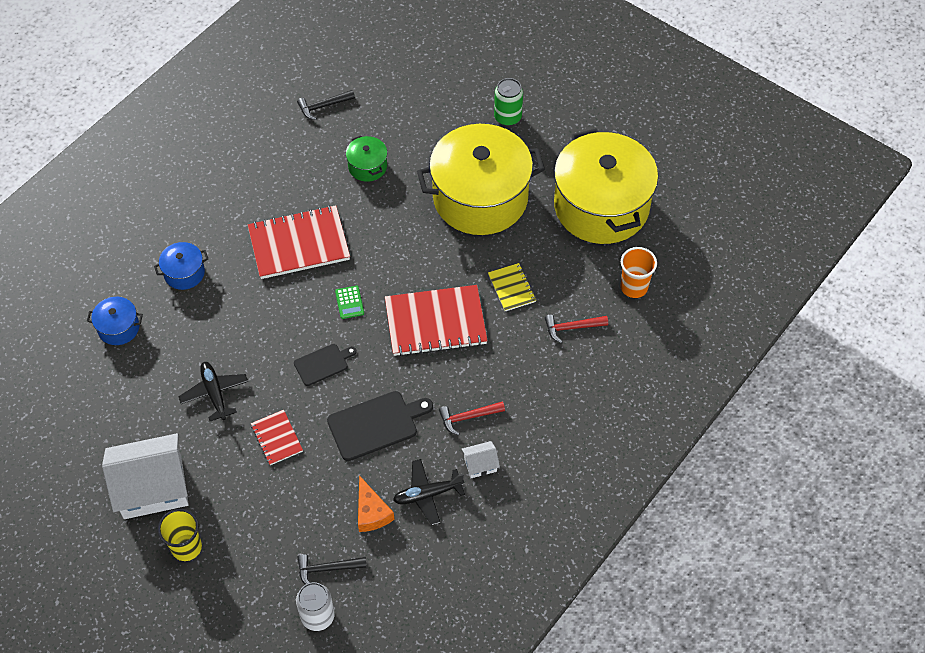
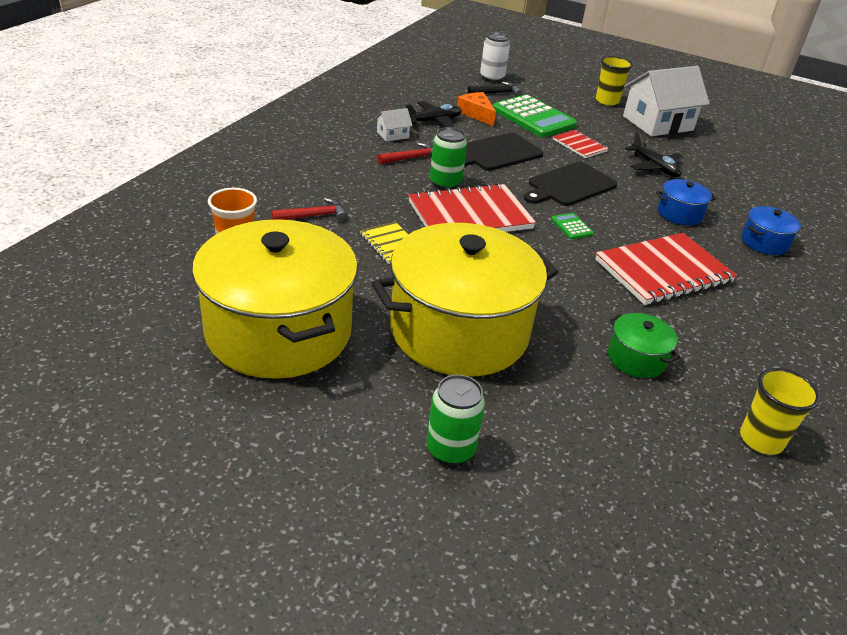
camera: 165 degrees right, 20 degrees down
(118, 328) = (783, 202): blue pot -> blue pot (679, 214)
(304, 503) = (533, 117): none -> green calculator
(323, 106) = (761, 439): black hammer -> yellow cup
(323, 364) = (569, 185): black cutting board -> black cutting board, size x1.64
(445, 372) = (445, 183): none -> green can

